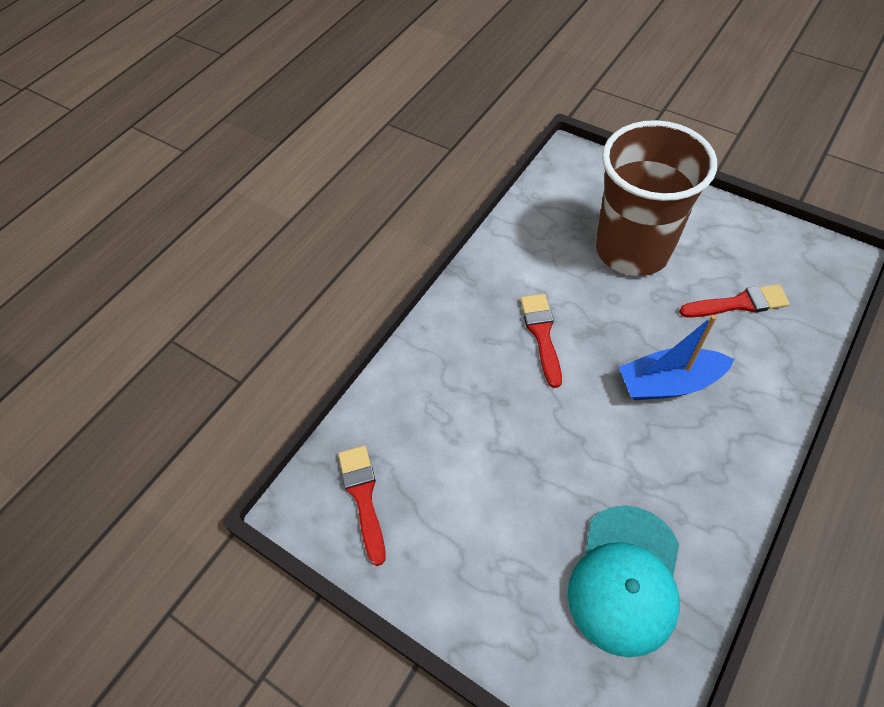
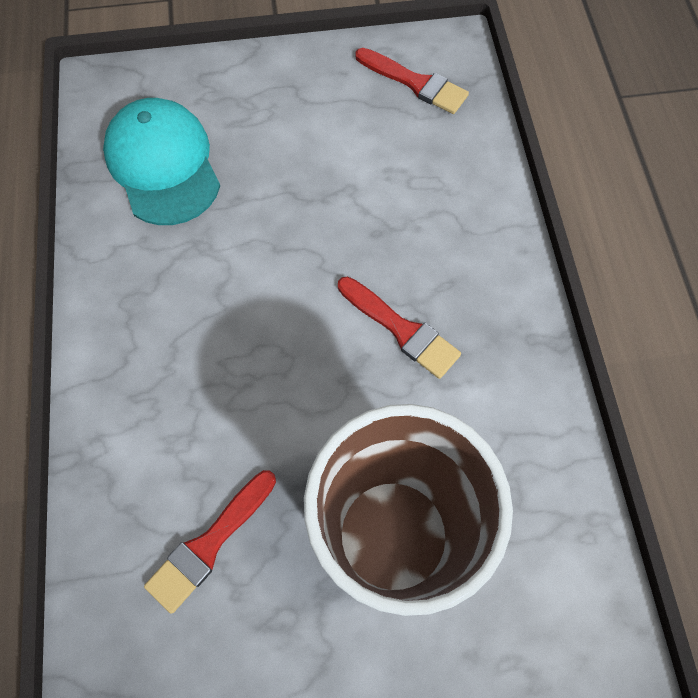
camera: 135 degrees right, 10 degrees up
(668, 383) = (231, 367): blue boat -> none

